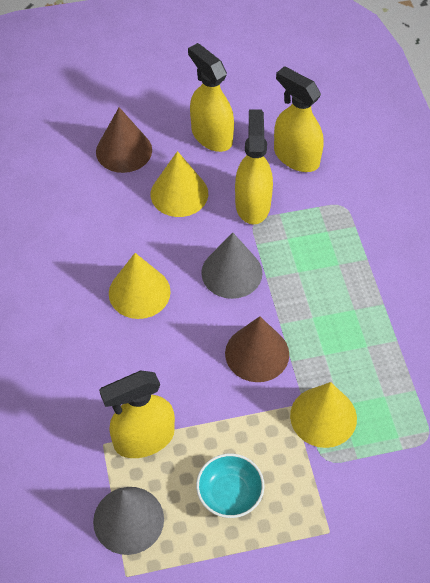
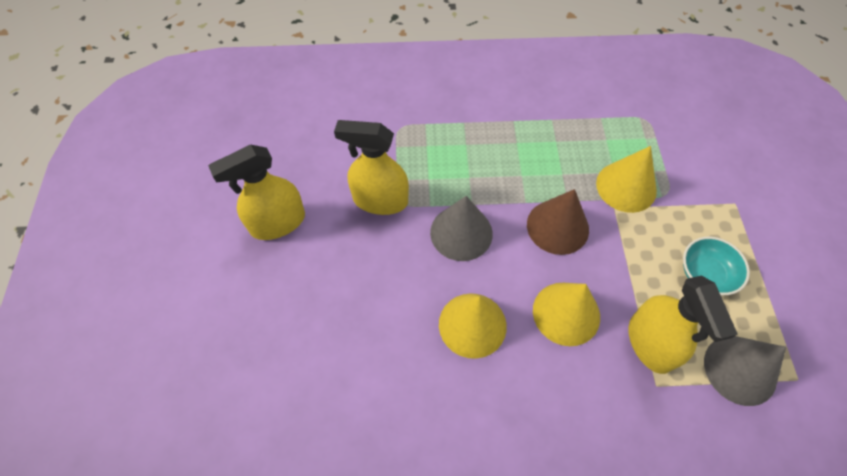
camera: 80 degrees left, 5 degrees up
(124, 150) = (269, 316): brown cone -> none
(179, 193) = (348, 266): yellow cone -> yellow cone (566, 313)
(296, 157) = (330, 153): yellow spray bottle -> none

